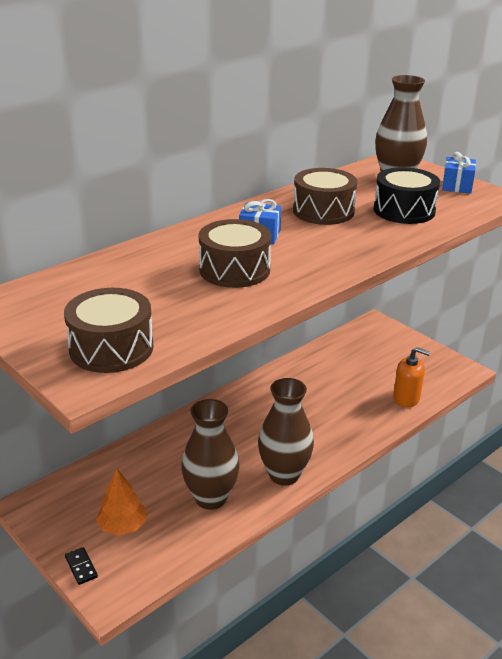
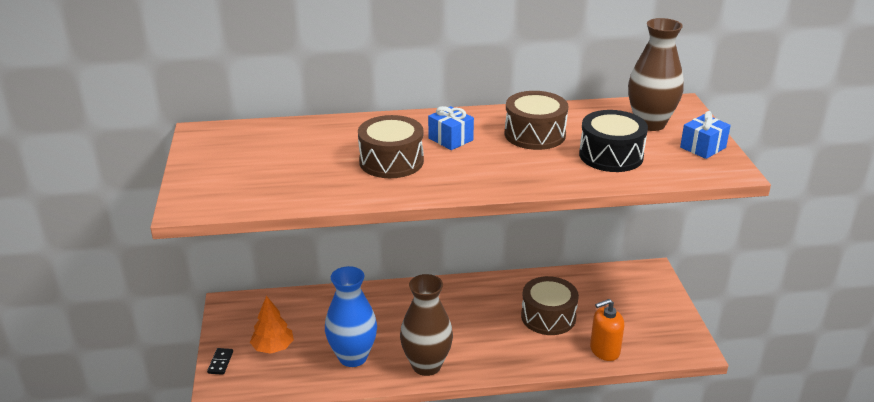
camera: 35 degrees right, 0 degrees up
(111, 348) = (231, 190): brown drum -> brown drum (548, 317)
(210, 498) = (353, 357): brown vase -> blue vase
(406, 398) = (604, 350): orange soap dispenser -> orange soap dispenser turned 105 degrees clockwise

